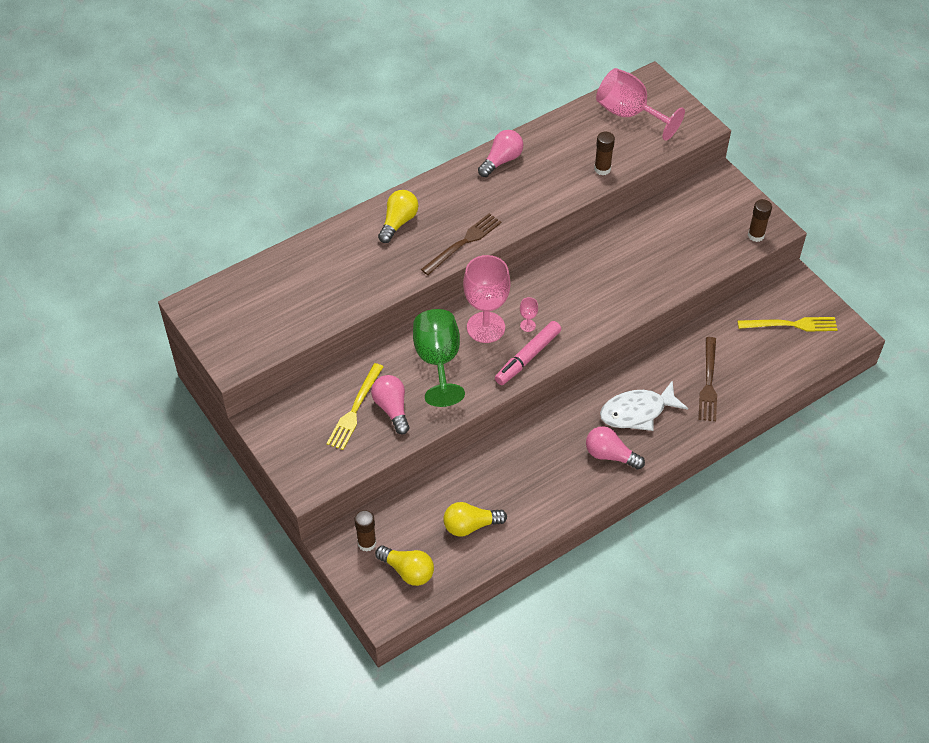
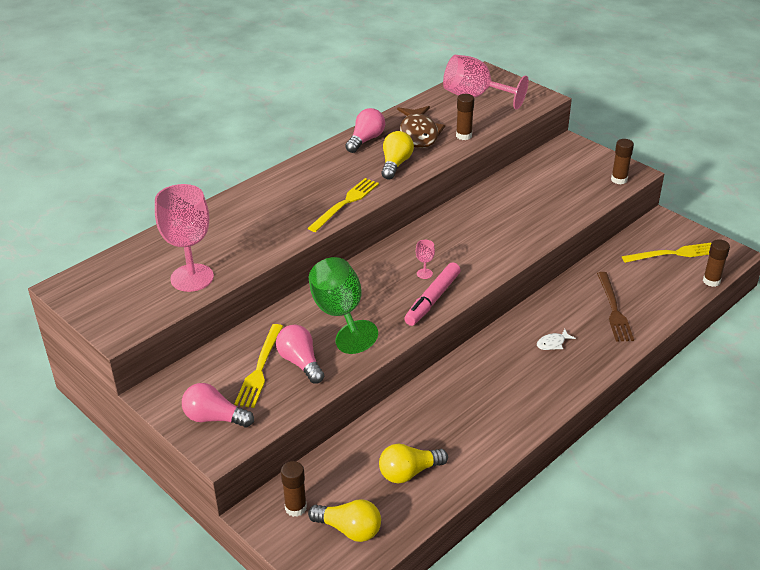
camera: 10 degrees left, 15 degrees down
(398, 222) = (275, 195): yellow light bulb -> yellow light bulb (395, 164)
(463, 243) = (345, 203): brown fork -> yellow fork
(486, 327) = (382, 280): pink goblet -> pink goblet (192, 278)
(557, 159) = (419, 134): none -> brown fish
(610, 455) = (538, 385): pink light bulb -> pink light bulb (214, 418)
(637, 412) = (552, 343): white fish -> white fish, size x0.45
(817, 364) = (711, 281): none -> brown glue stick

